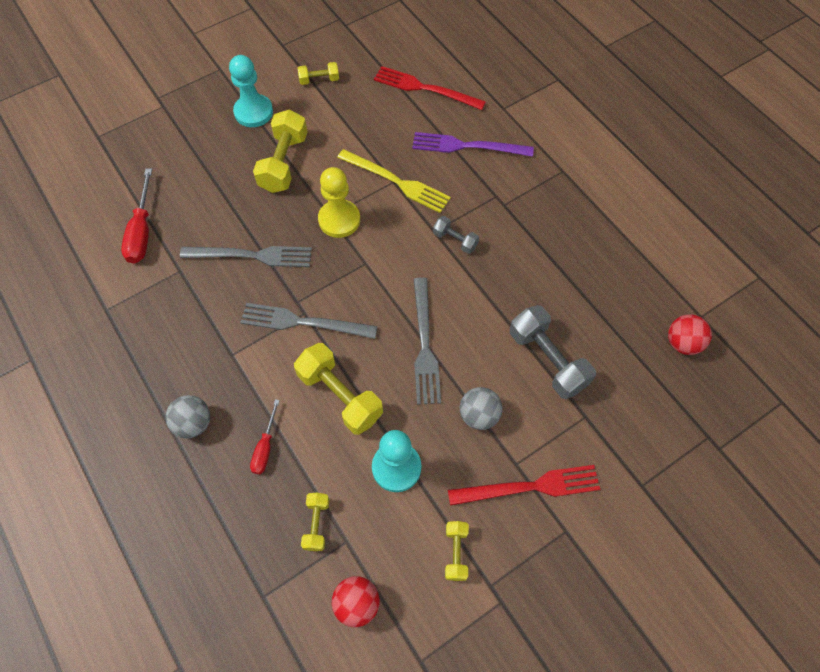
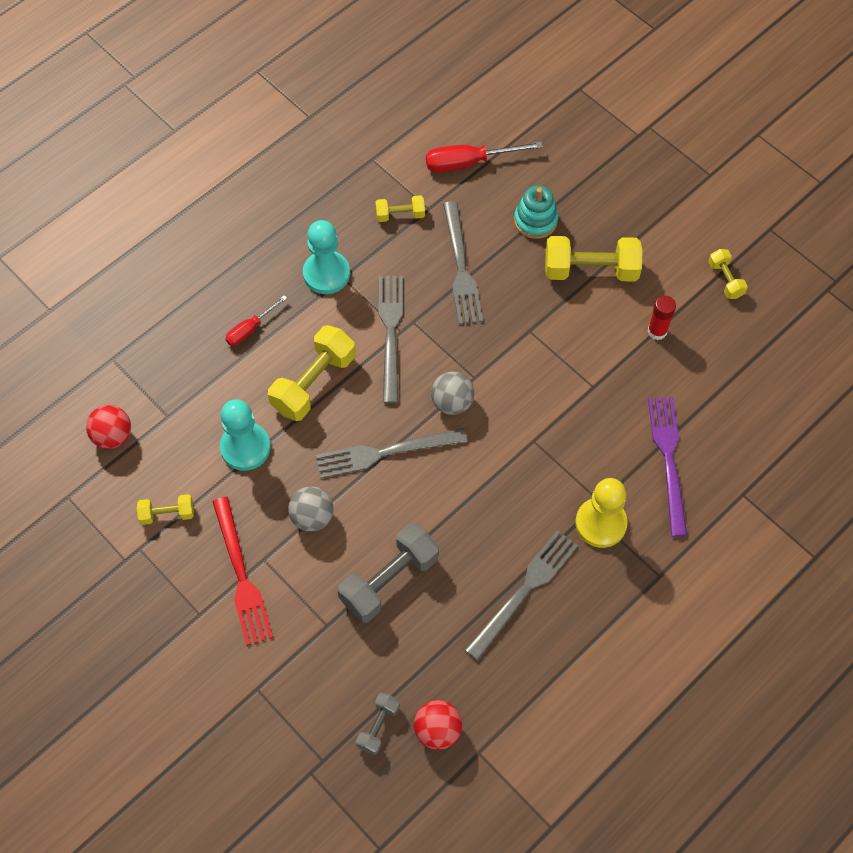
camera: 80 degrees right, 0 degrees up
(193, 423) = (266, 264): grey ball -> grey ball (452, 402)
(222, 192) = (535, 221): none -> turquoise stacking toy
(253, 112) = (655, 224): turquoise pawn -> turquoise pawn (326, 274)
(265, 447) = (250, 329): red screwdriver -> red screwdriver turned 45 degrees counterclockwise
(316, 524) = (181, 388): yellow dumbbell -> yellow dumbbell (400, 215)
(339, 220) = (526, 341): yellow pawn -> yellow pawn (600, 523)
(353, 131) = (657, 331): none -> red glue stick
(396, 182) = (593, 390): yellow fork -> none
(425, 88) = (748, 398): red fork -> none
(455, 240) = (526, 464): grey dumbbell -> grey dumbbell (378, 726)
(567, 261) = (524, 591): none -> grey fork

